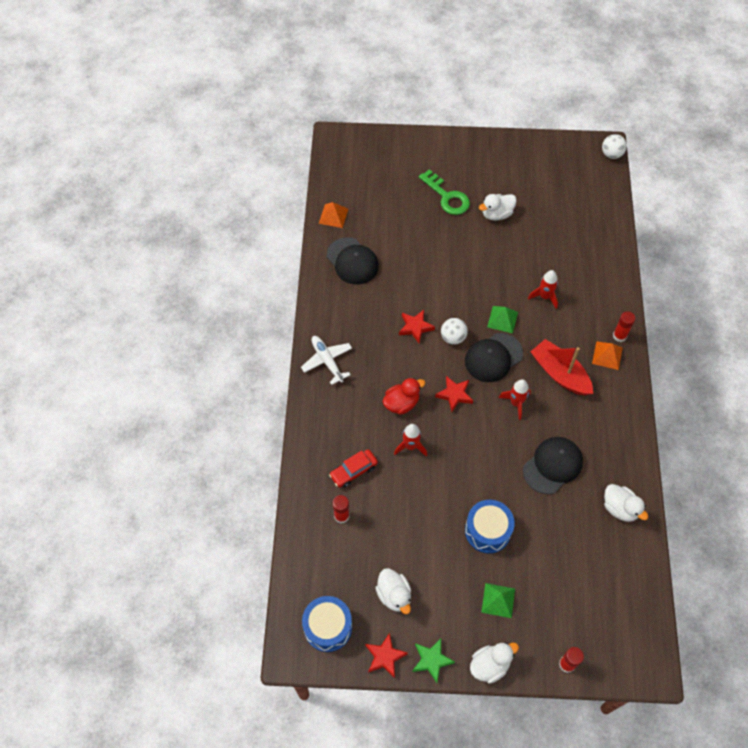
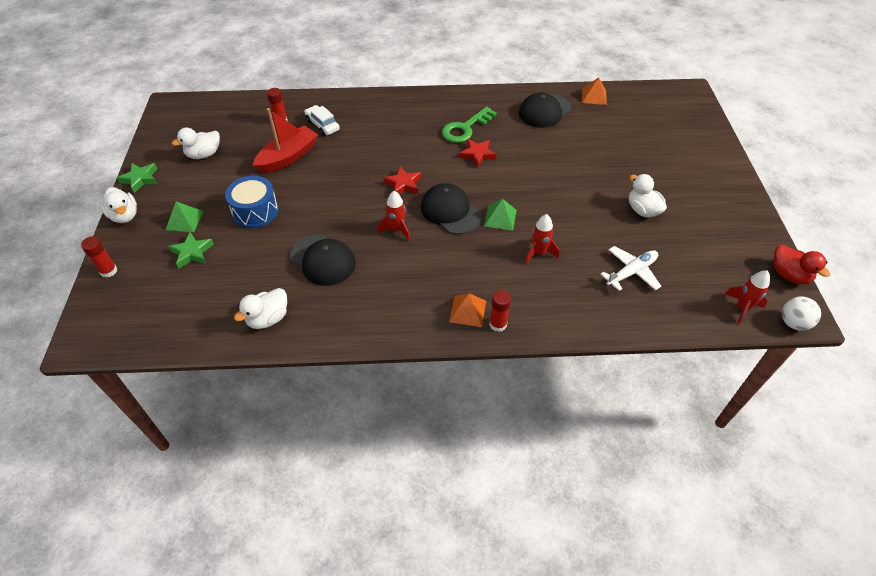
camera: 85 degrees right, 10 degrees down
(327, 361) = (432, 103): white plane -> white plane (631, 272)
(328, 627) = (185, 120): blue drum -> none
(353, 471) = (322, 125): red car -> white car
(385, 657) = (152, 152): red star -> none
(401, 403) = (391, 150): red duck -> red duck (789, 275)
(410, 446) = (346, 157): red rocket -> red rocket (742, 308)
(447, 197) = (650, 170): green key -> green key (465, 128)
(453, 337) = (470, 181): white ball -> none
(543, 585) = (192, 253): none -> green star
(560, 373) = (437, 266): red boat -> red boat (288, 157)

